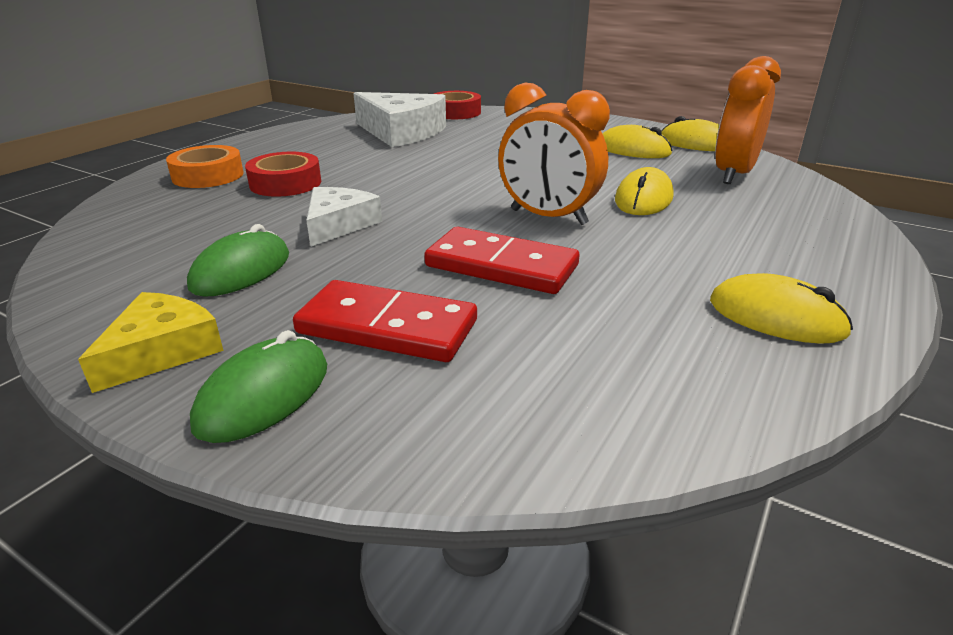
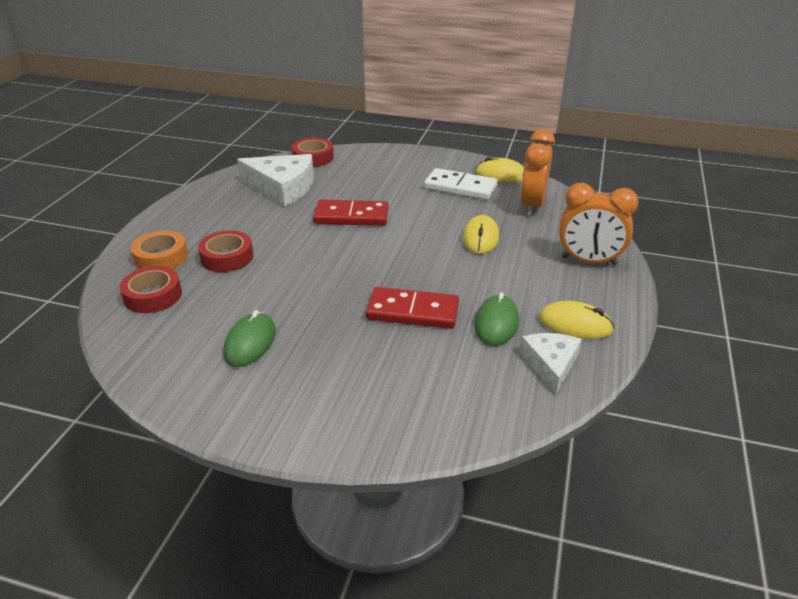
camera: 15 degrees left, 5 degrees up
(162, 351) = (244, 409): yellow cheese -> none
(163, 208) = (153, 296): none -> red tape
(264, 395) = (323, 425): green mouse -> green mouse (496, 323)
(338, 224) = (290, 292): white cheese -> white cheese (551, 364)
(387, 327) = (366, 369): red domino -> red domino (351, 216)
(548, 217) = (425, 264): orange clock -> orange clock (588, 261)
(633, 150) = (460, 187): yellow mouse -> white domino

